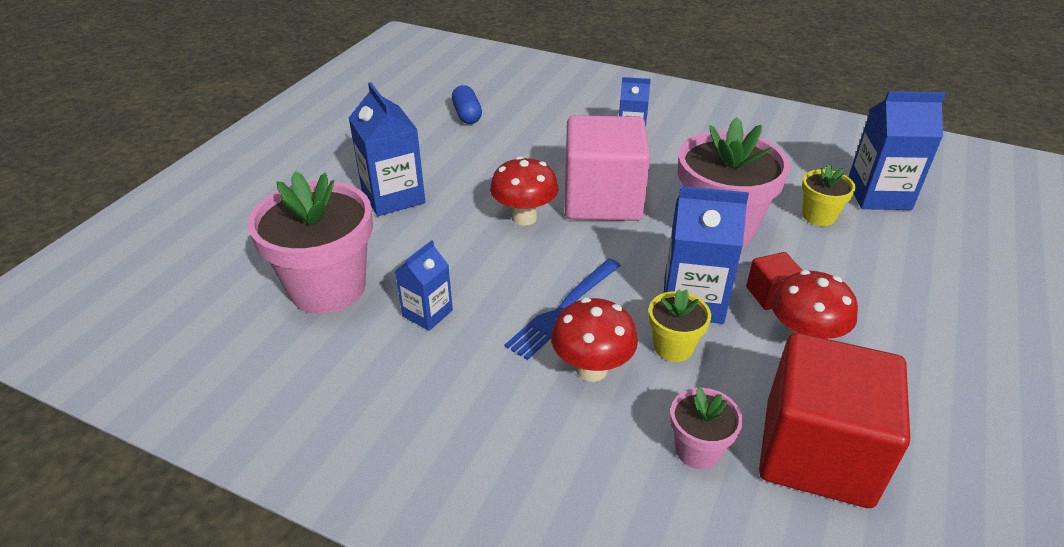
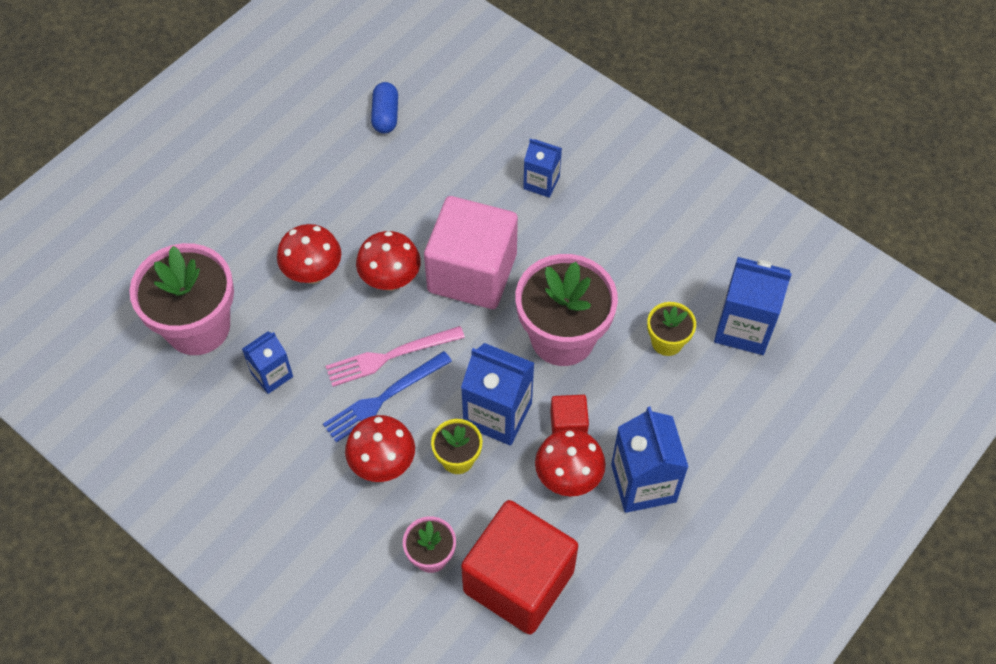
camera: 15 degrees right, 20 degrees up
(393, 197) = (280, 224): blue carton -> blue carton (643, 483)
(441, 225) = (313, 273): none -> red mushroom
(552, 274) = (390, 356): none -> pink fork

